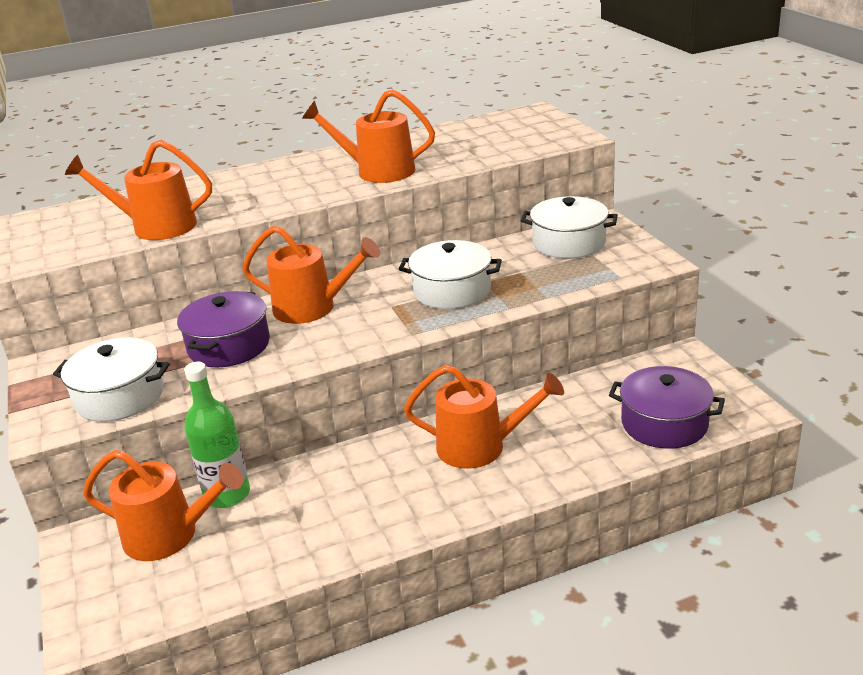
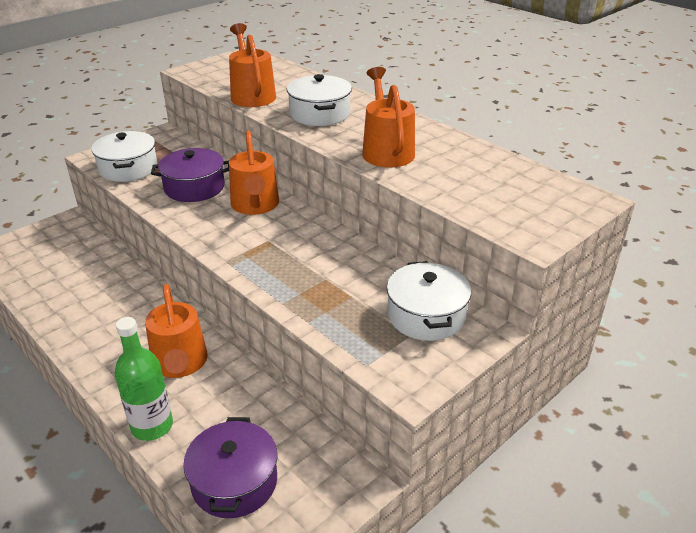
camera: 65 degrees right, 5 degrees up
(169, 535) = (73, 251): orange watering can -> none
(227, 494) = (113, 259): green bottle -> green bottle (152, 426)
(452, 291) = (303, 265): white pot -> white pot (319, 114)

